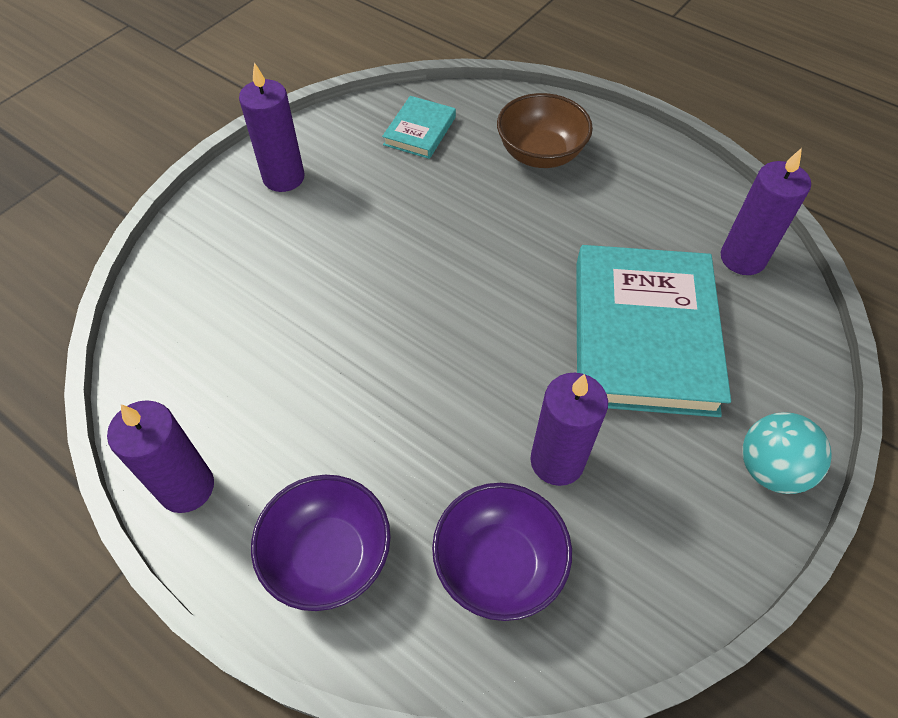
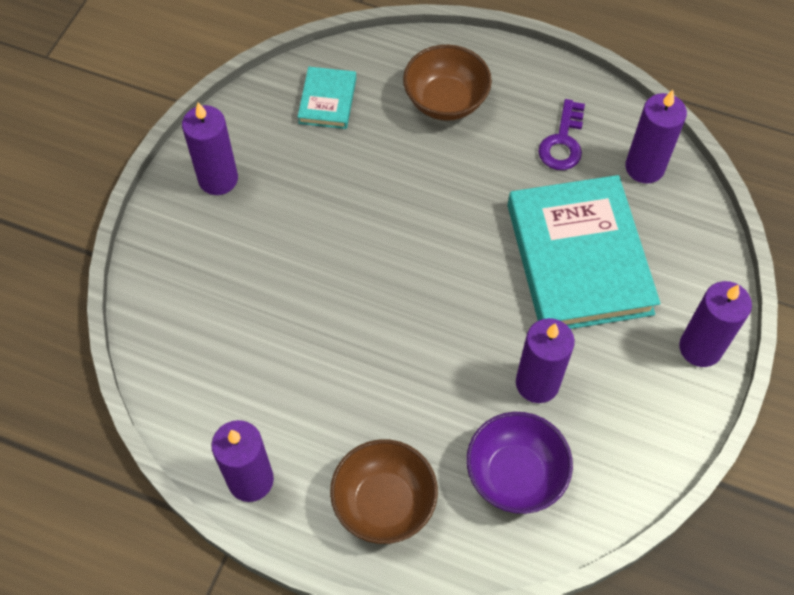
camera: 15 degrees left, 5 degrees up
(328, 556) = (384, 502): purple bowl -> brown bowl
(655, 215) = (563, 142): none -> purple key
(770, 469) = (700, 348): turquoise ball -> purple candle

